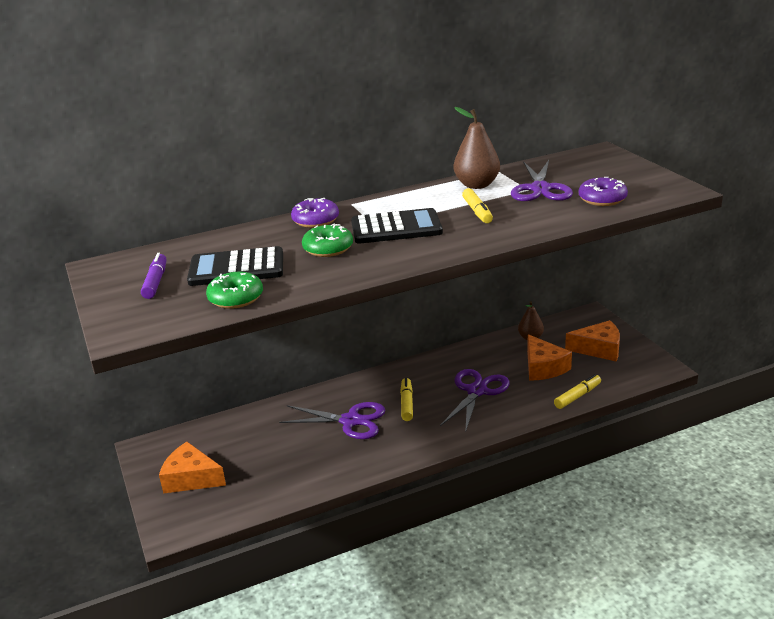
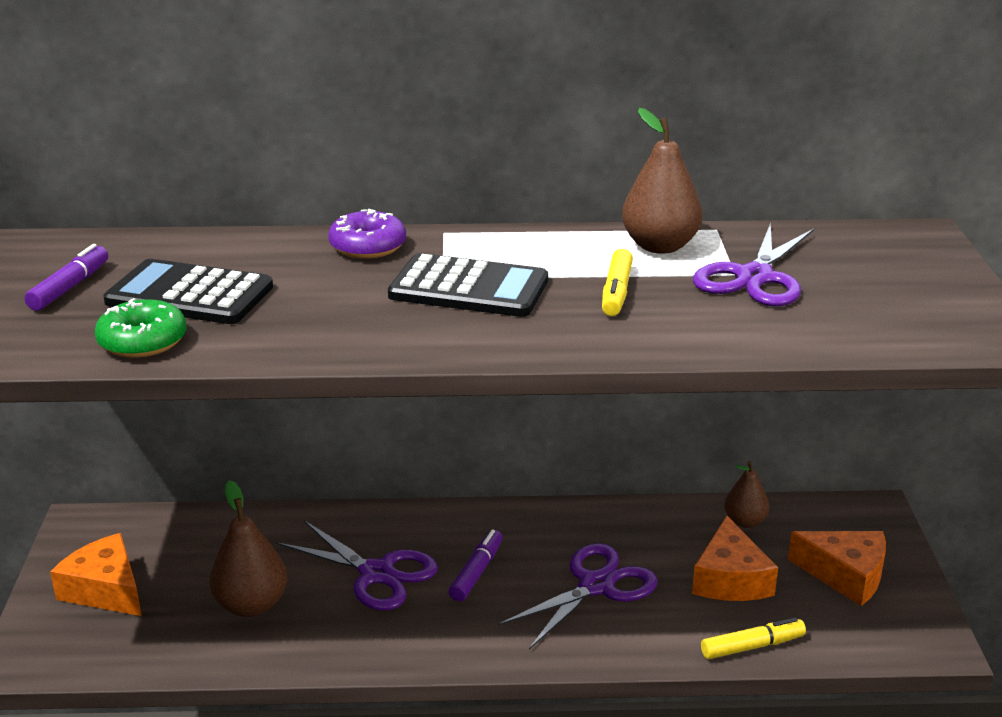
camera: 20 degrees right, 0 degrees up
(289, 459) = (251, 605): none -> brown pear
(328, 248) = (340, 296): green donut -> none
(406, 403) = (476, 572): yellow marker -> purple marker
(602, 199) = (841, 321): purple donut -> none

